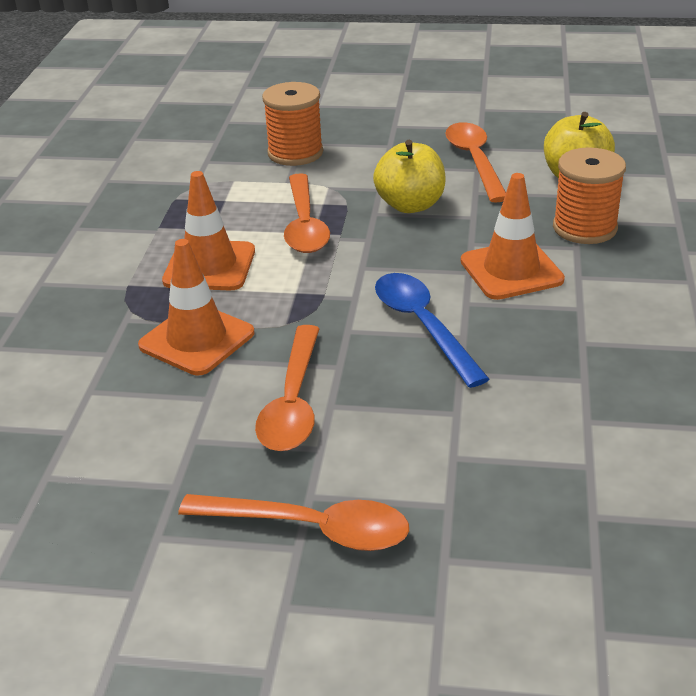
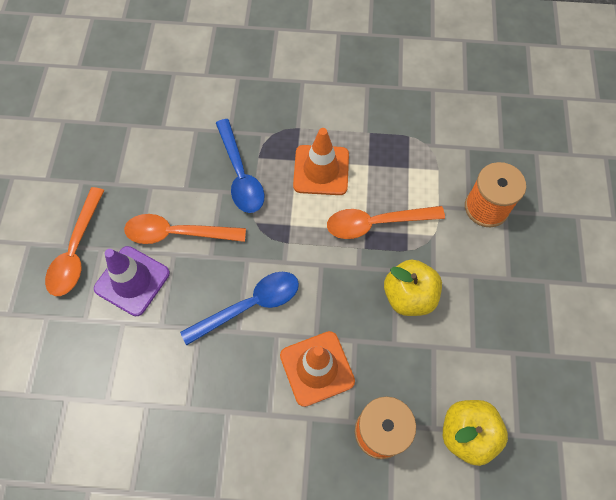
camera: 85 degrees right, 30 degrees up
(197, 339) = (240, 175): orange traffic cone -> blue spoon
(377, 450) = (132, 281): none -> purple traffic cone
(475, 161) = (487, 348): orange spoon -> none

